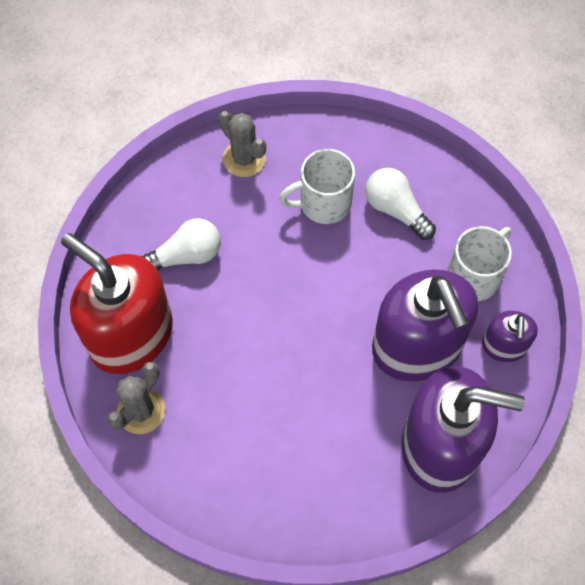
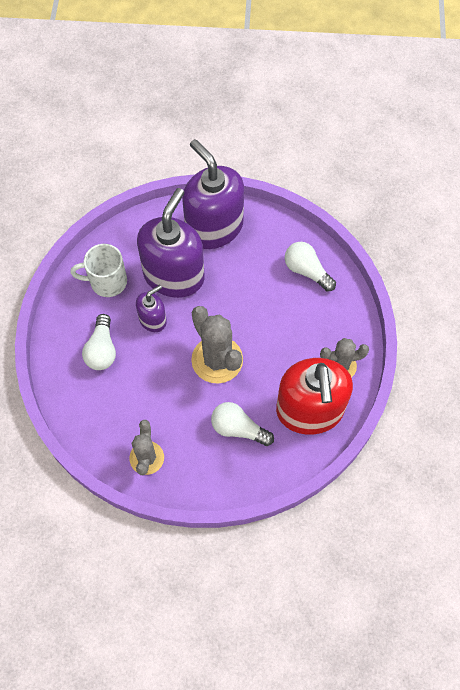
camera: 135 degrees left, 0 degrees up
(275, 301) = (217, 360): none -> grey cactus
(282, 492) = (306, 271): none -> white light bulb
(323, 203) = (134, 389): white mug -> none
(504, 346) = (134, 240): purple soap dispenser -> purple soap dispenser (153, 320)

